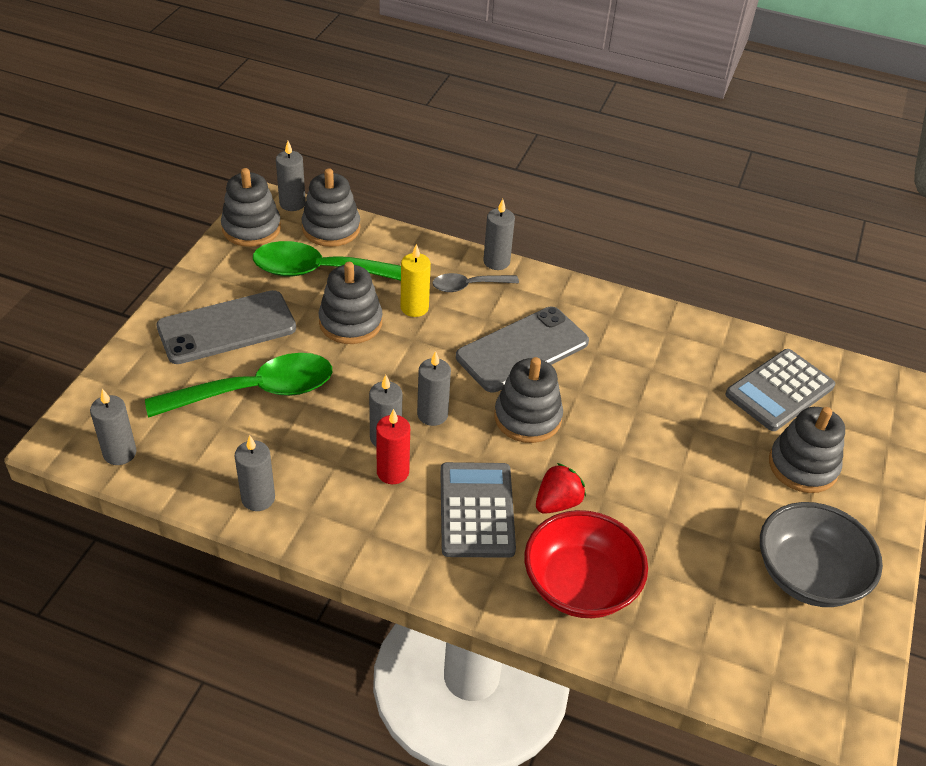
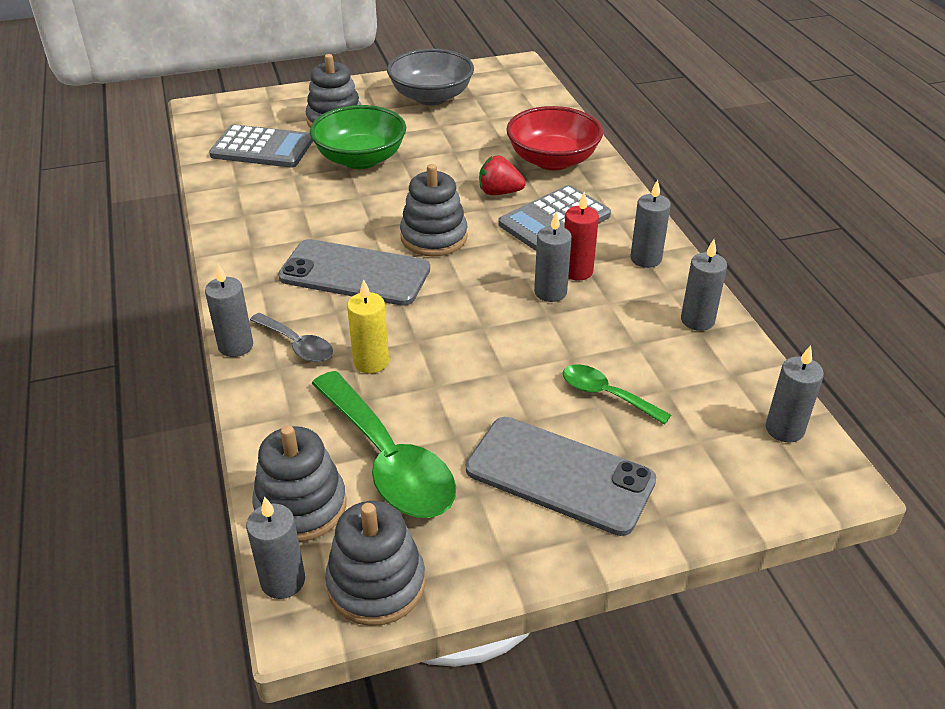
camera: 125 degrees left, 5 degrees down
(255, 391) = (606, 395): green spoon -> green spoon, size x0.53
(350, 322) = (442, 391): grey stacking toy -> none
(432, 414) = (493, 282): grey candle -> grey candle (645, 259)
(704, 443) = (360, 159): none -> green bowl

